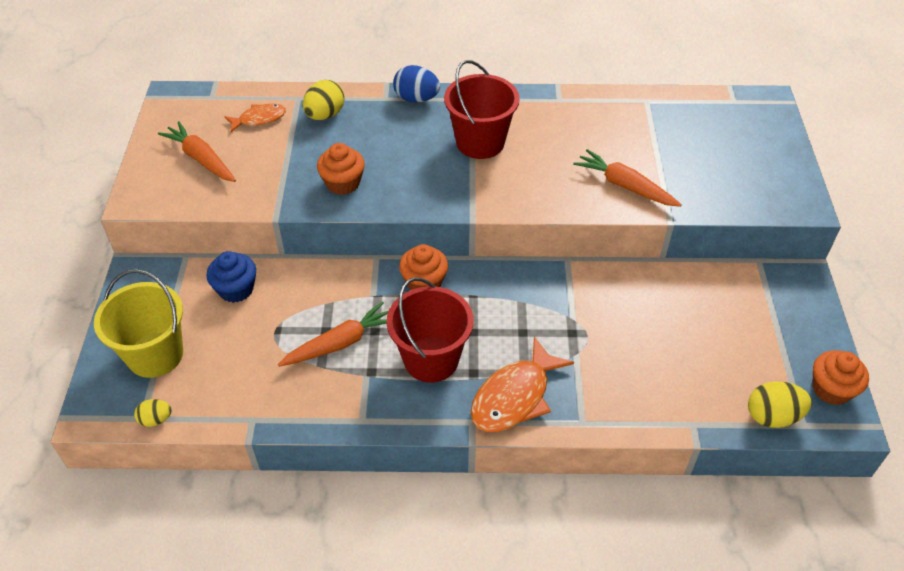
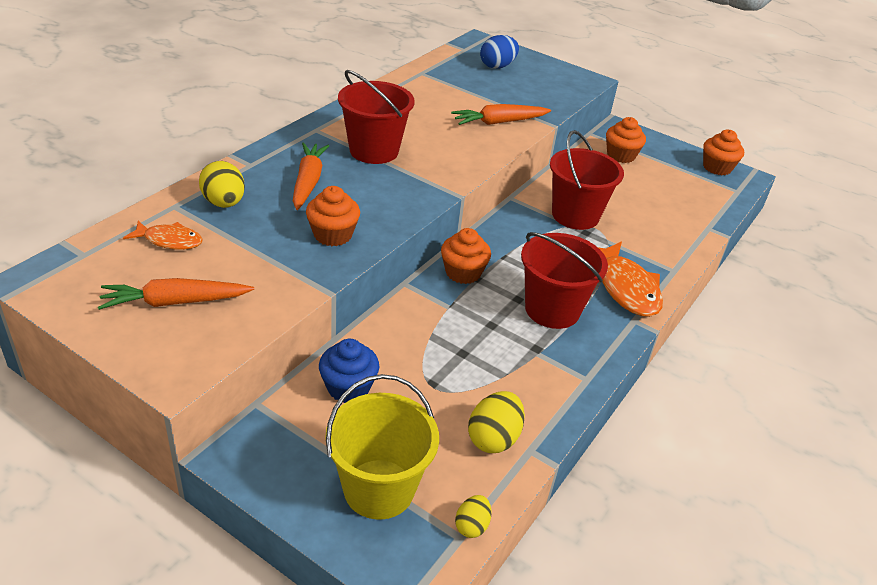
camera: 60 degrees left, 10 degrees down
(259, 119) = (169, 240): orange fish -> orange fish turned 90 degrees clockwise
(340, 343) = (487, 351): orange carrot -> orange carrot (308, 182)
(416, 99) = (275, 151): blue egg -> blue egg (497, 66)
(591, 314) = (575, 215): none -> red bucket
(746, 301) = (621, 155): none -> orange cupcake
(772, 416) = (723, 197): yellow egg -> yellow egg (493, 438)

